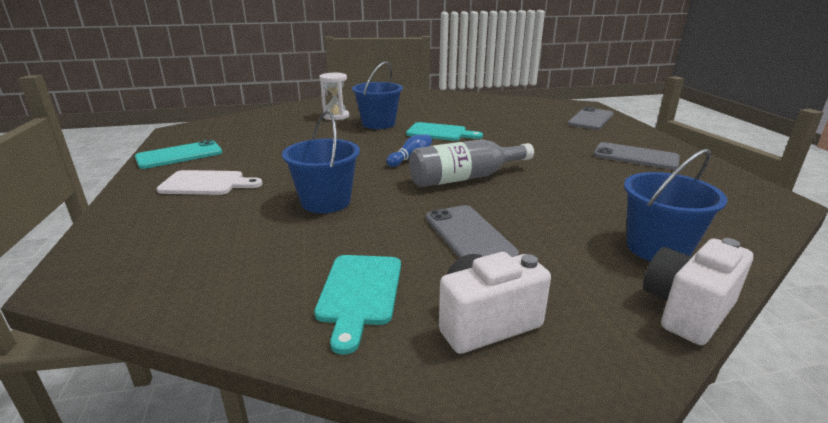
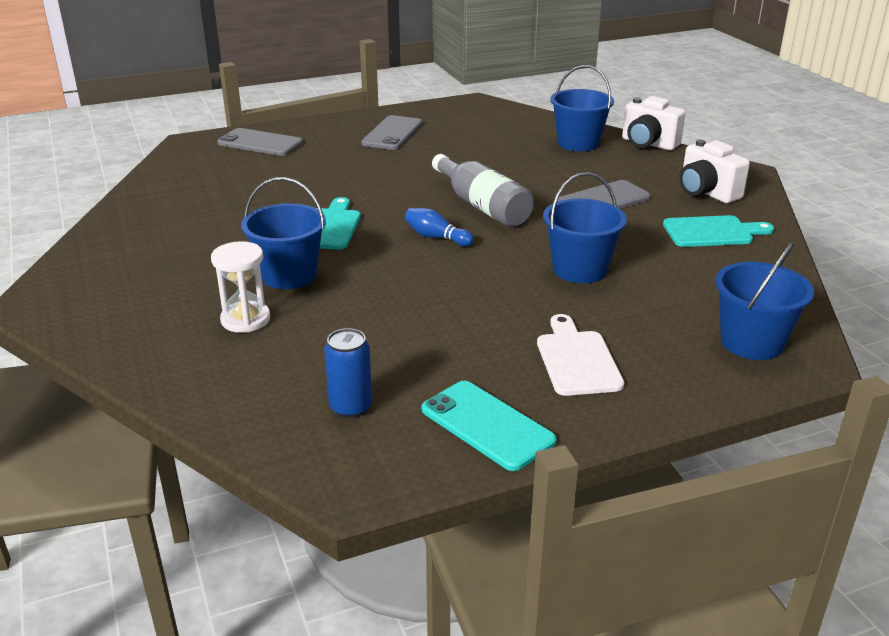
camera: 100 degrees left, 5 degrees up
(136, 257) = (751, 342): none -> blue bucket
(234, 132) = (351, 407): none -> blue can

